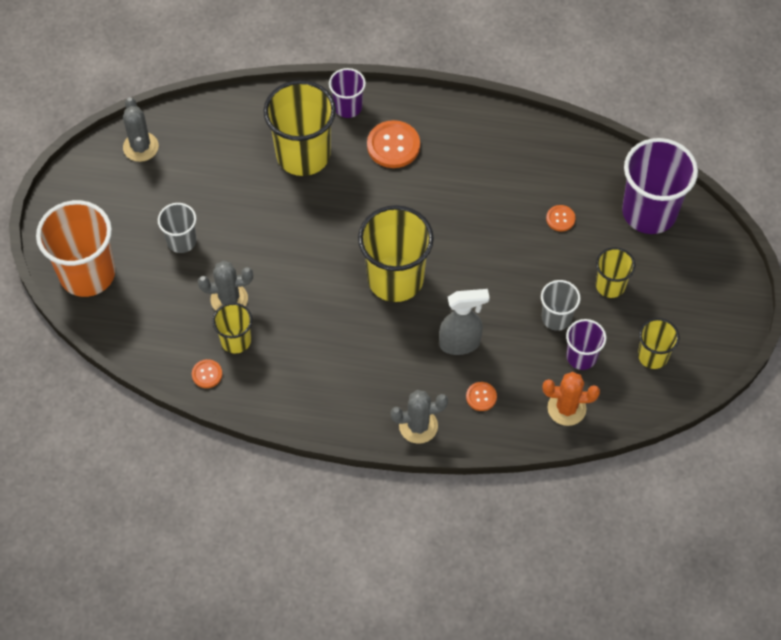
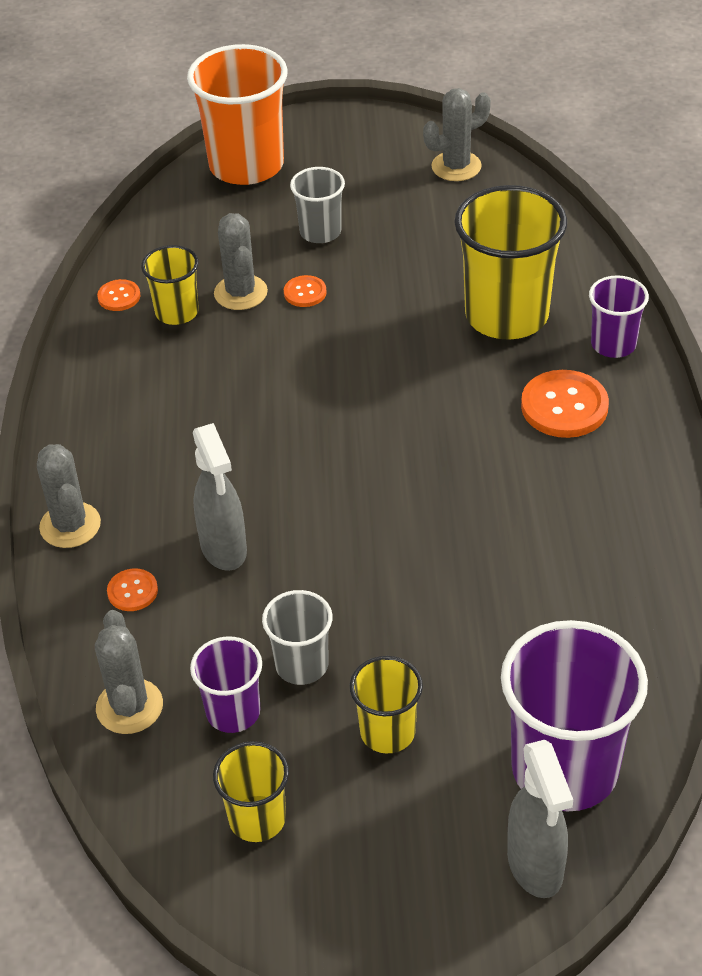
camera: 80 degrees right, 15 degrees down
(395, 279) = (321, 453): yellow cup -> none
(560, 219) = (502, 639): orange button -> orange button (305, 293)
(566, 408) = (129, 707): orange cactus -> grey cactus
(703, 238) = (535, 867): none -> grey spray bottle

